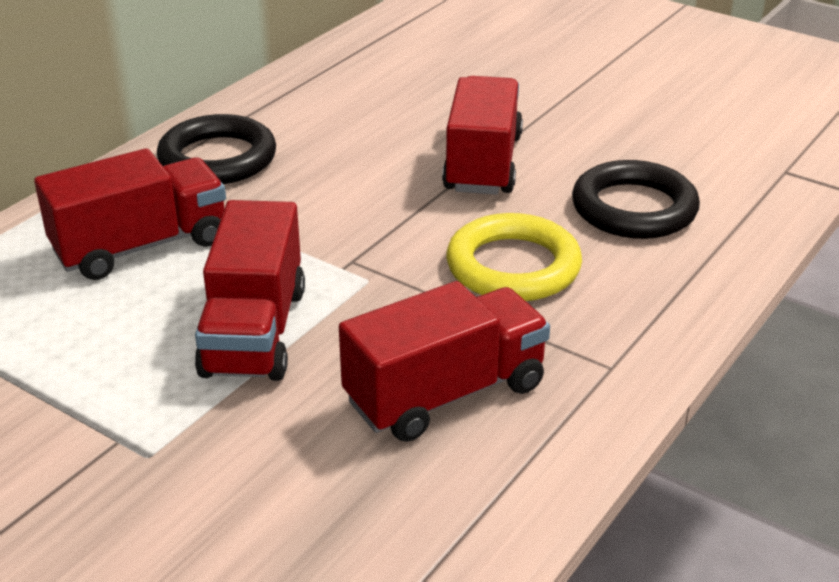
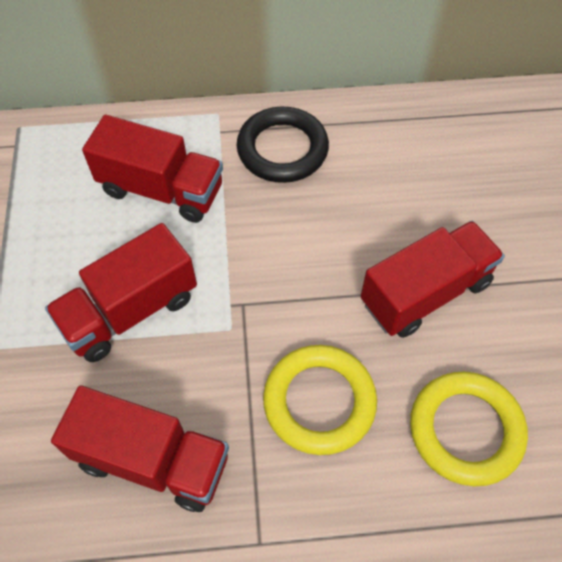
camera: 50 degrees right, 25 degrees up
(634, 208) = (465, 430): black ring -> yellow ring

